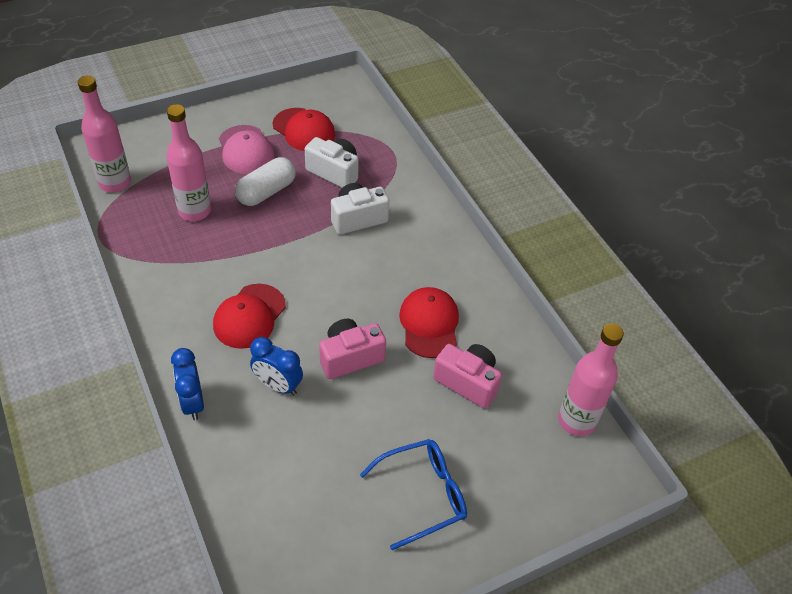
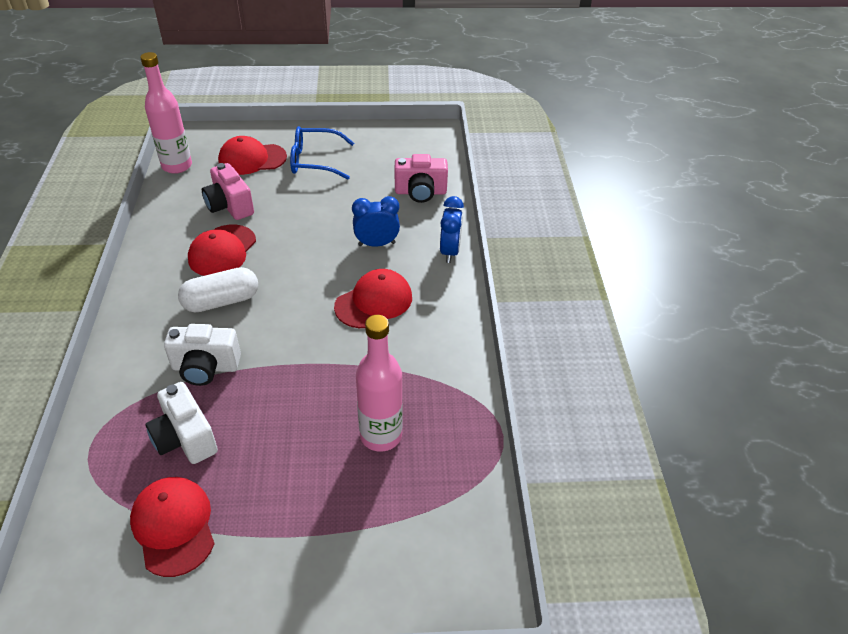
camera: 155 degrees left, 5 degrees down
(115, 183) = (468, 514): pink bottle -> none
(246, 150) = (273, 515): pink cap -> none
(266, 192) = (284, 436): white capsule -> white capsule (221, 301)
(278, 385) = (376, 244): blue clock -> blue clock turned 60 degrees counterclockwise
(350, 357) = (307, 246): pink camera -> pink camera (420, 192)
(502, 467) = (252, 159): none -> red cap

